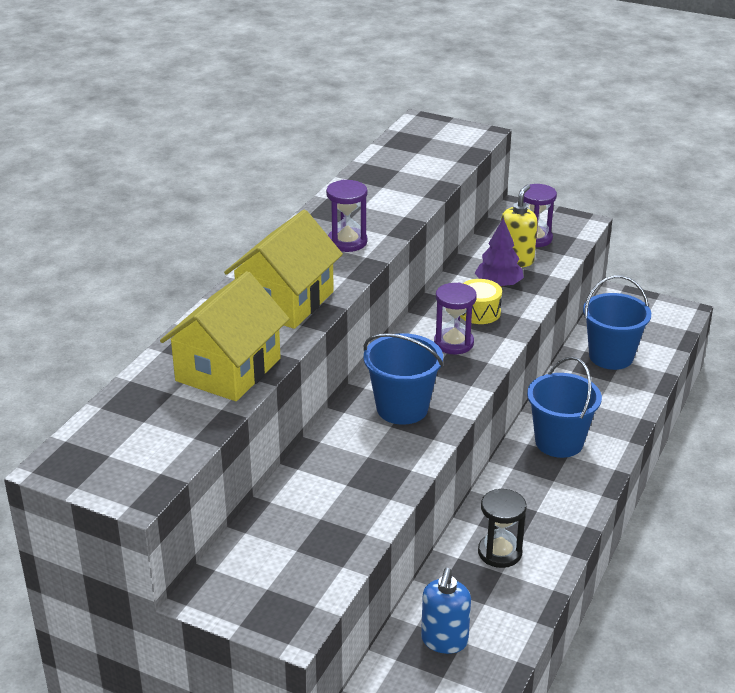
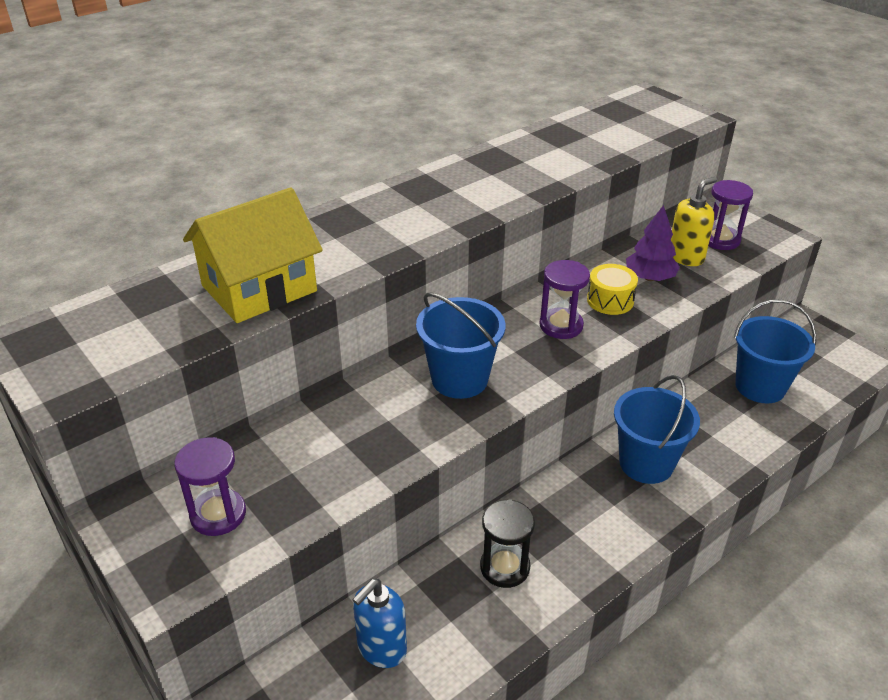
camera: 25 degrees right, 5 degrees up
(285, 301) = (372, 235): yellow house -> none
(347, 242) = (480, 192): purple hourglass -> purple hourglass (218, 514)

